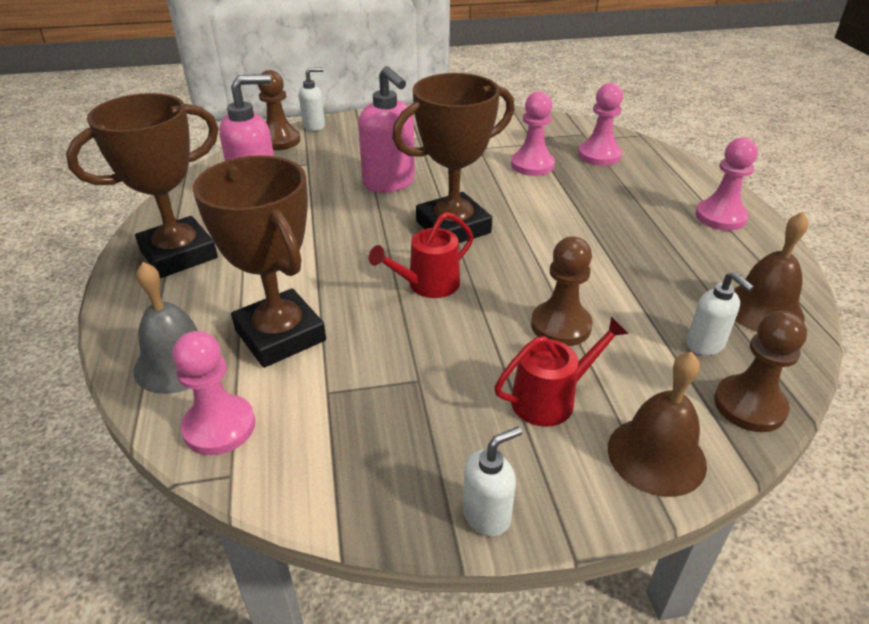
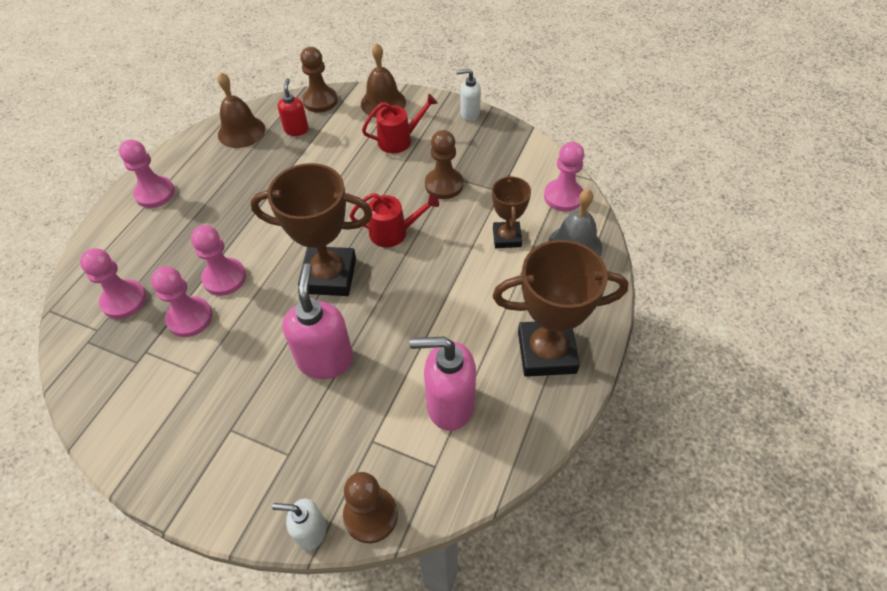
camera: 145 degrees left, 15 degrees up
(280, 335) = (506, 237): brown trophy -> brown trophy, size x0.57
(545, 192) = (224, 278): none -> pink pawn
(550, 399) = (399, 140): red watering can -> red watering can turned 150 degrees clockwise
(561, 326) = (350, 170): brown pawn -> brown pawn (444, 185)
(705, 344) = (296, 130): white soap dispenser -> red soap dispenser

